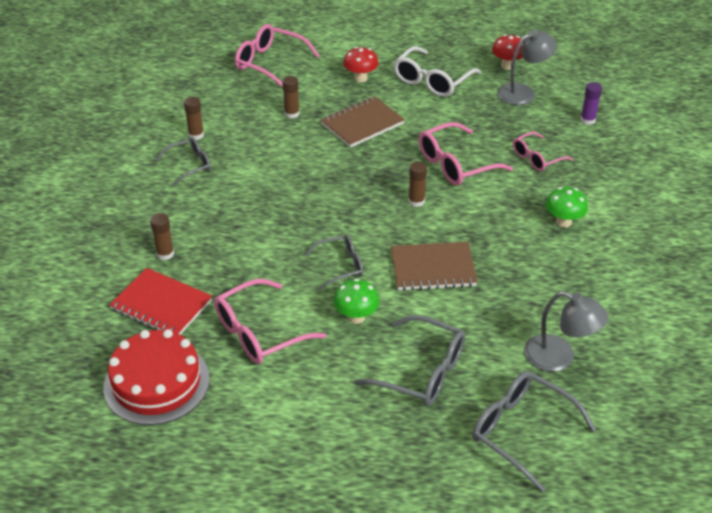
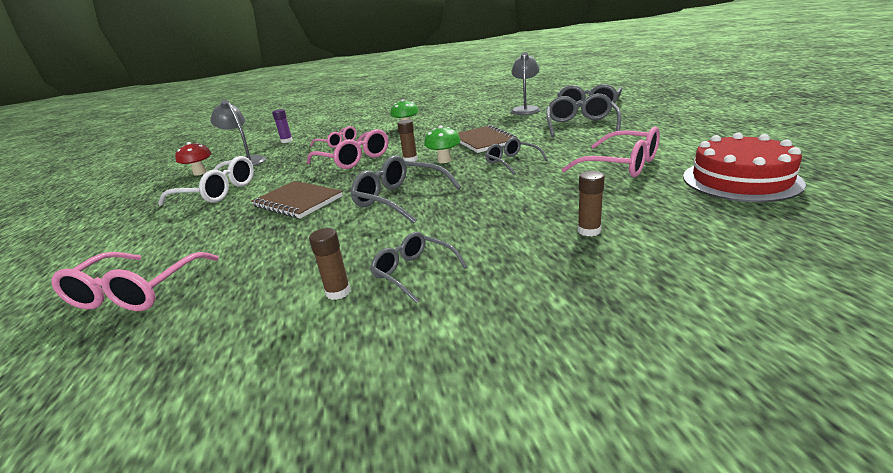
camera: 105 degrees left, 15 degrees down
(161, 305) = (659, 207): red notebook -> none
(291, 114) = (278, 240): brown glue stick -> none
(314, 178) = (399, 199): none -> grey glasses
(356, 317) = (559, 146): green mushroom -> green mushroom (444, 160)
(360, 78) = (203, 223): red mushroom -> none

